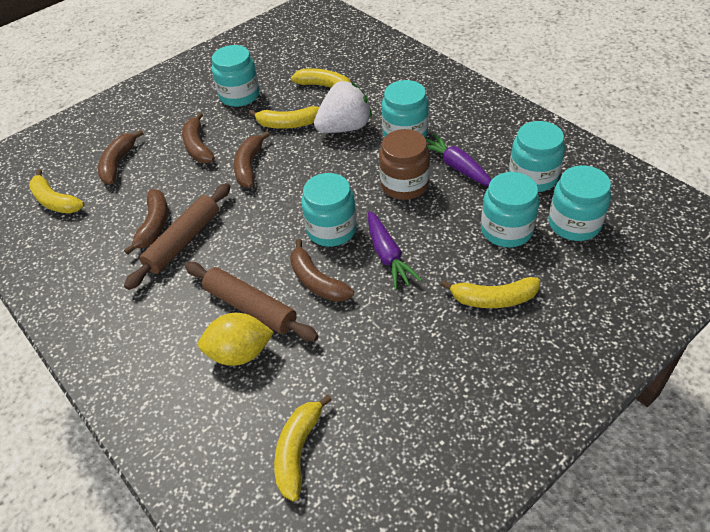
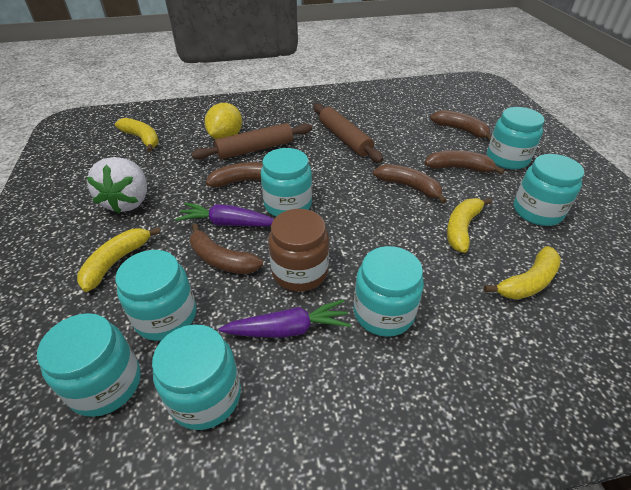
camera: 115 degrees right, 5 degrees down
(55, 201) = (432, 103): yellow banana -> none
(154, 225) = (373, 131): brown banana -> brown banana (221, 260)
(164, 123) = (507, 159): none -> turquoise jar
(345, 128) = (429, 266): white strawberry -> white strawberry (128, 201)

